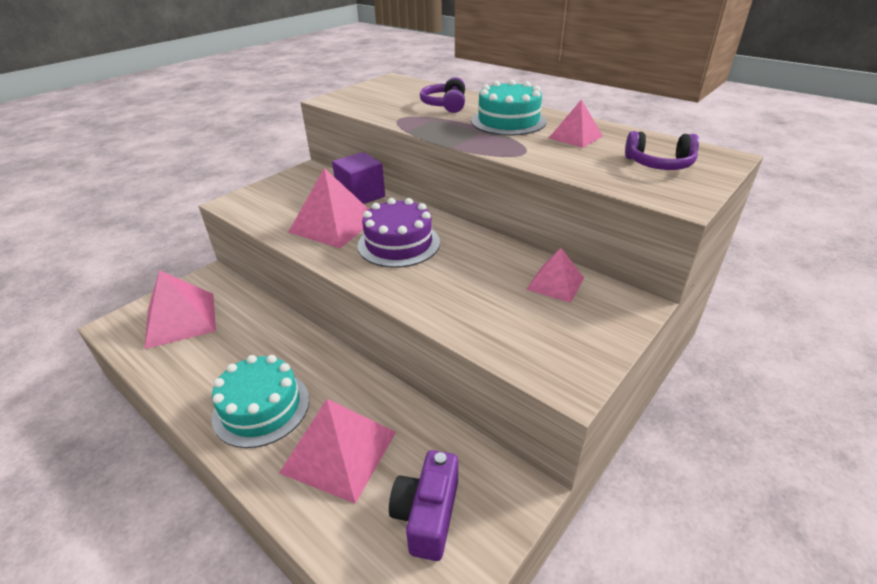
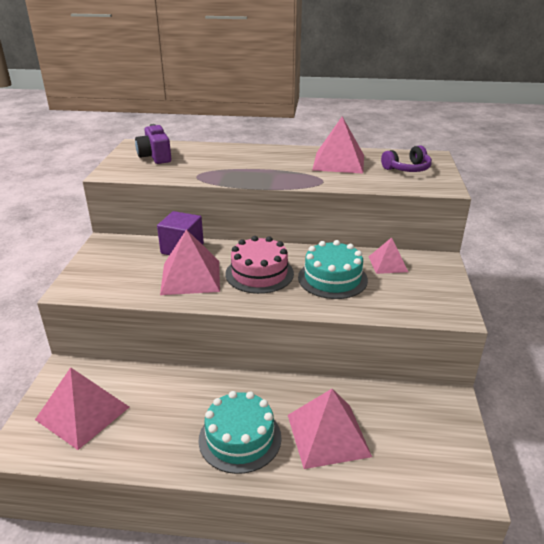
camera: 35 degrees left, 5 degrees down
(399, 243) = (259, 273): purple cake -> pink cake
(427, 515) = (418, 438): purple camera -> purple camera (155, 156)
(445, 105) = (216, 158): purple headphones -> none
(508, 121) = (280, 161): turquoise cake -> turquoise cake (332, 278)
(575, 137) = (338, 162): pink pyramid -> pink pyramid, size x1.70

